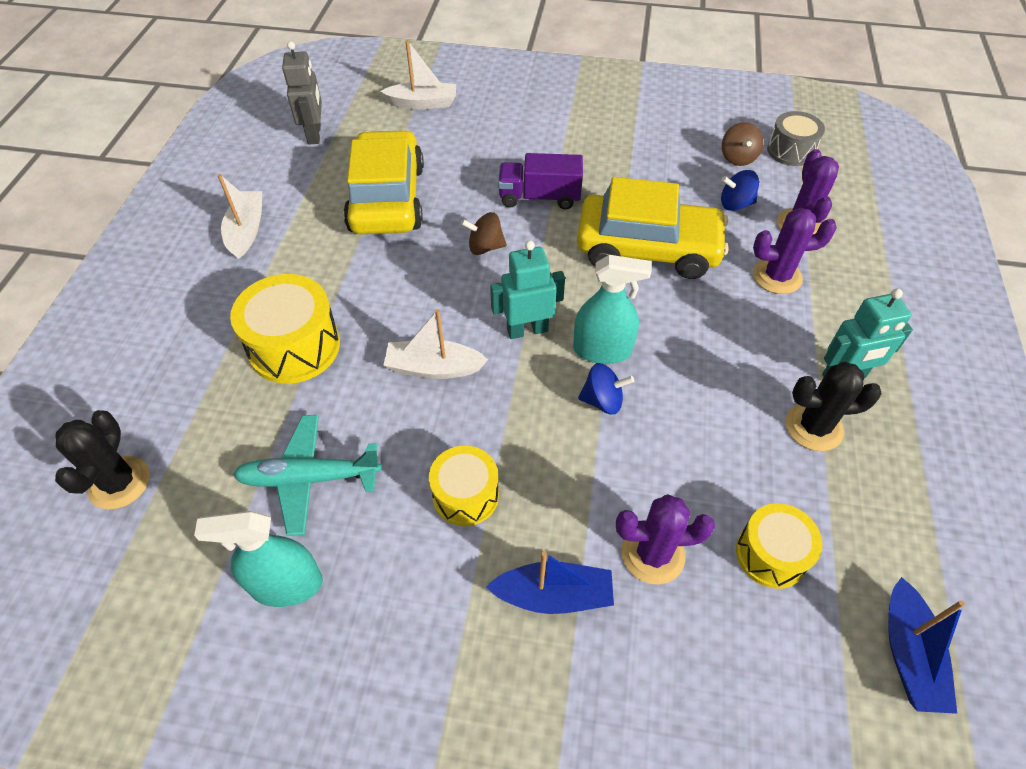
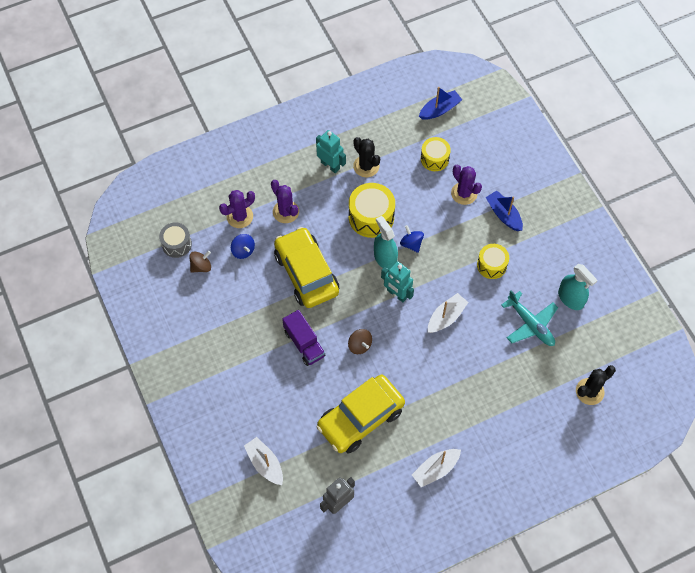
camera: 125 degrees left, 10 degrees up
(294, 347) = (481, 382): yellow drum -> yellow drum (371, 217)
(434, 368) = (446, 317): white boat -> white boat turned 105 degrees counterclockwise

